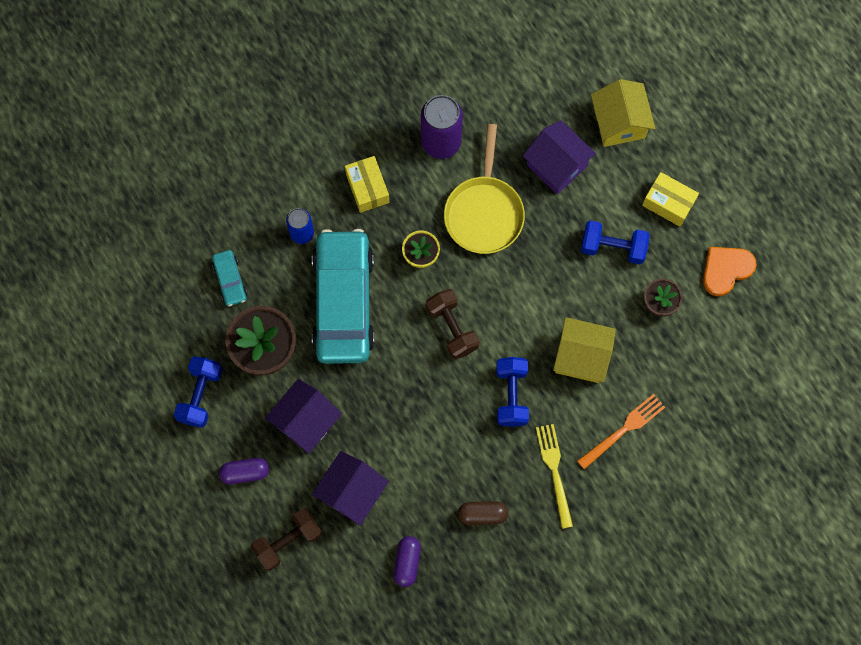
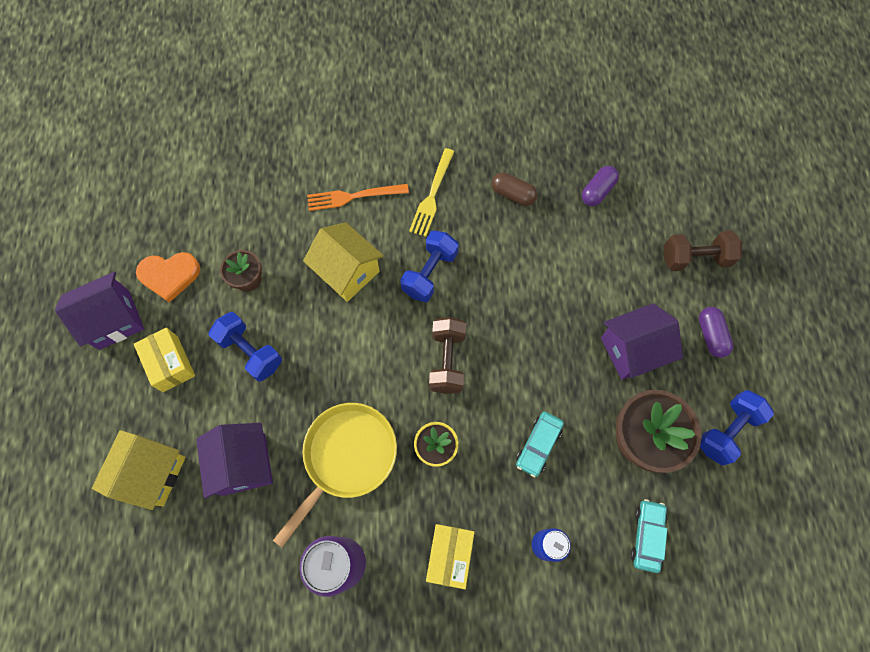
camera: 150 degrees left, 5 degrees down
(245, 472) = (710, 335): purple capsule -> purple capsule turned 60 degrees clockwise
(343, 301) = (538, 445): turquoise car -> turquoise car, size x0.42
(351, 492) = (618, 268): purple house -> purple house (114, 320)

